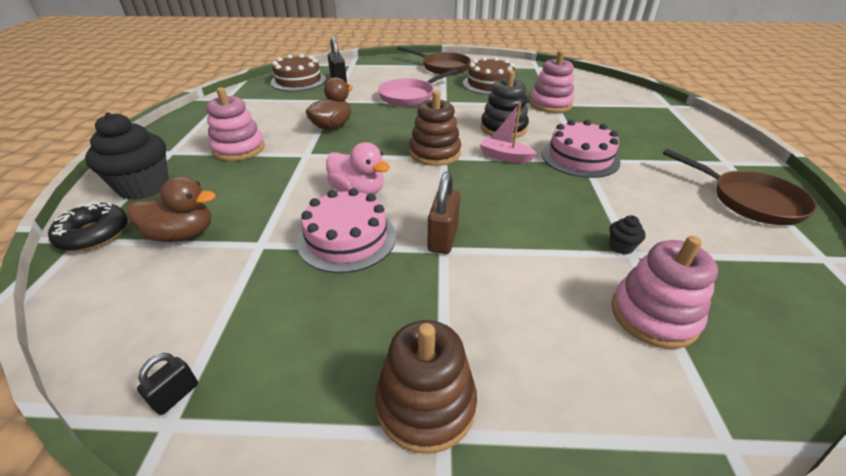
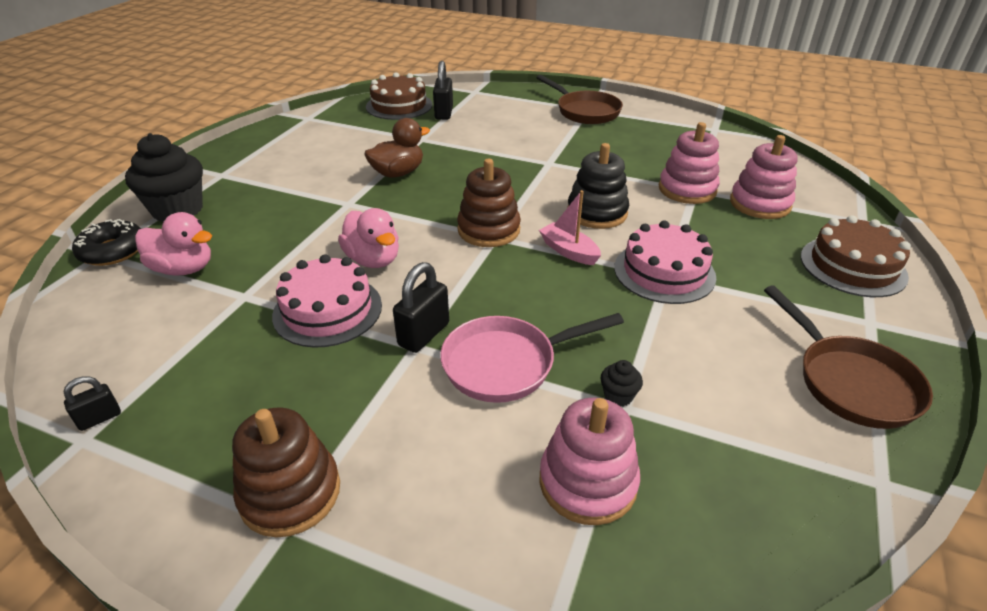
camera: 20 degrees right, 0 degrees up
(182, 234) = (183, 269): brown duck -> pink duck
(239, 149) = (286, 183): pink stacking toy -> pink stacking toy (760, 204)
(410, 96) = (513, 147): pink pan -> pink pan (506, 364)
(443, 238) = (423, 334): brown padlock -> black padlock
(490, 84) = (628, 146): brown cake -> brown cake (852, 266)

